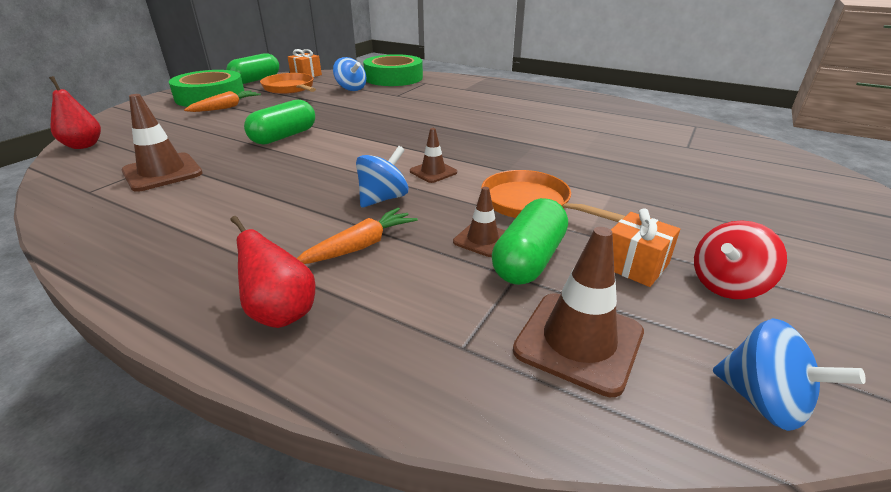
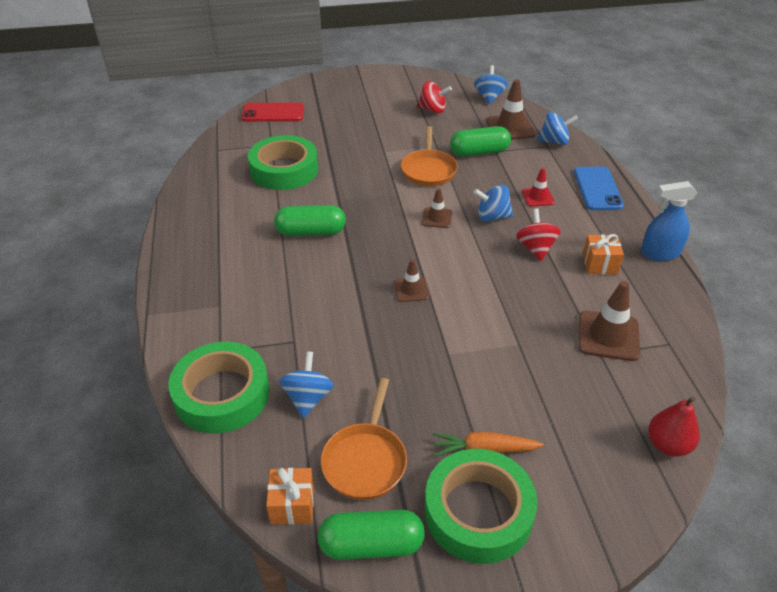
camera: 130 degrees left, 10 degrees up
(116, 267) = (660, 253): none -> blue spray bottle
(281, 313) = (597, 189): red pear -> blue phone
(284, 136) = (482, 330): green capsule -> green capsule (311, 232)
(298, 196) = (535, 248): none -> red spinning top
(360, 246) = (538, 197): orange carrot -> red traffic cone
(465, 370) = (554, 141): none -> blue spinning top
(482, 239) = (482, 169): brown traffic cone -> brown traffic cone (411, 290)
(622, 139) = (284, 170): none -> green tape
(635, 265) = (446, 129): orange gift -> orange gift (600, 264)
(780, 166) = (273, 113): none -> red phone

